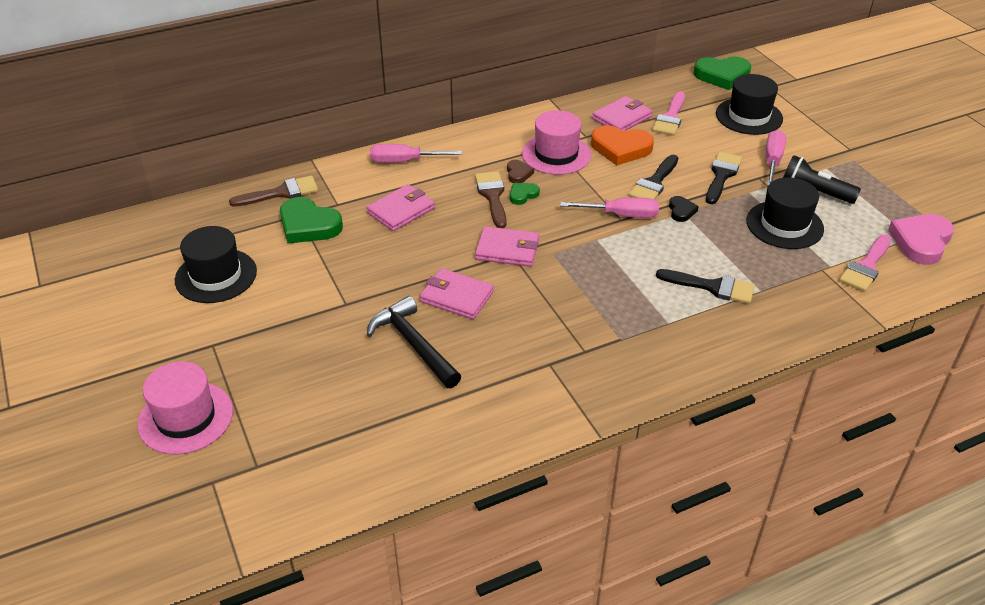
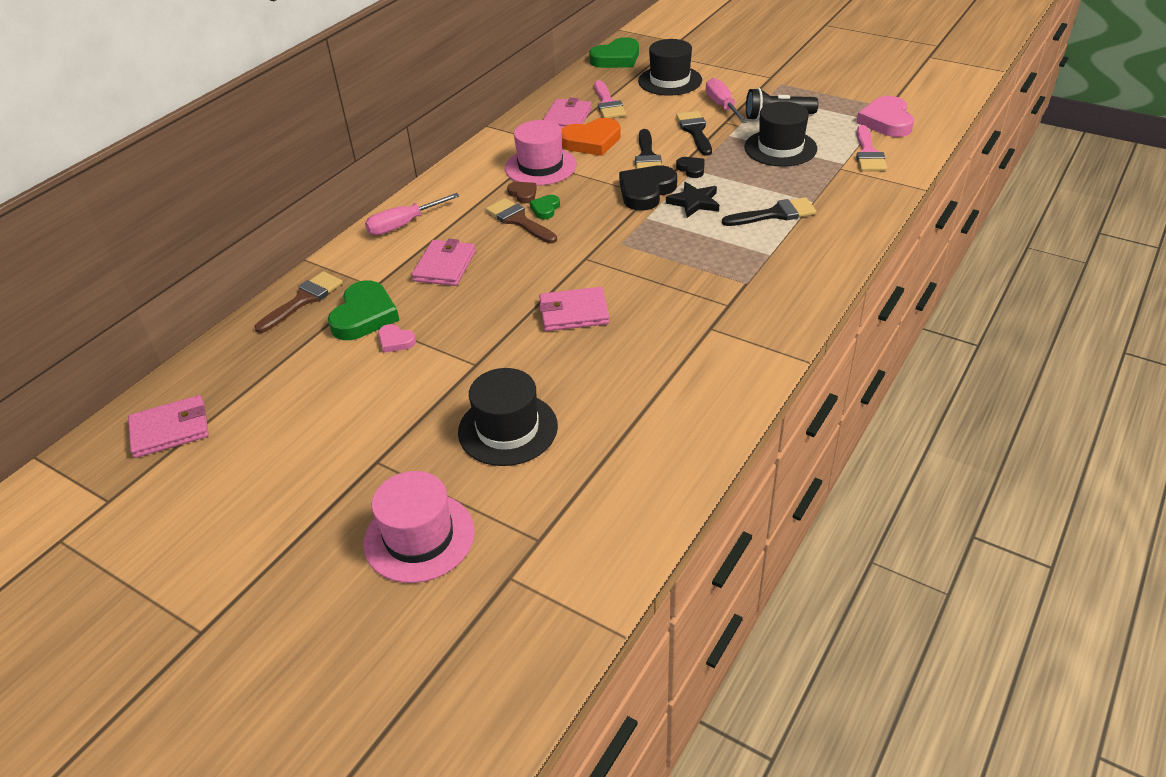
camera: 30 degrees left, 0 degrees up
(216, 276) = (312, 400): black hat -> black hat (508, 429)
(308, 225) = (364, 316): green heart -> green heart turned 75 degrees counterclockwise
(310, 256) = (395, 341): none -> pink heart
(413, 344) = (576, 368): black hammer -> none
(507, 250) = (578, 257): pink wallet -> pink wallet (170, 429)
(620, 215) = (646, 191): pink screwdriver -> black heart
(651, 243) = (694, 202): none -> black star

